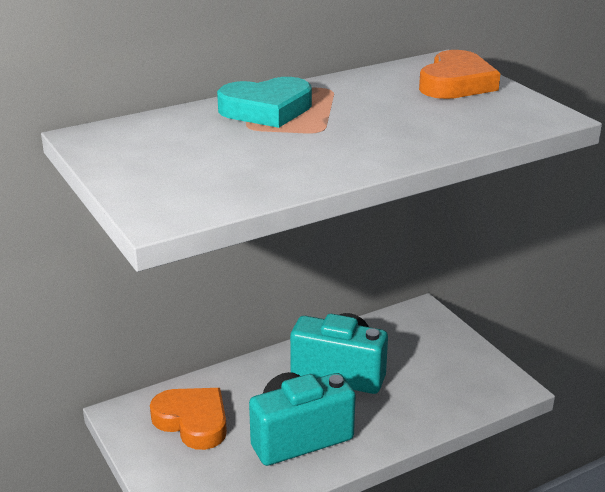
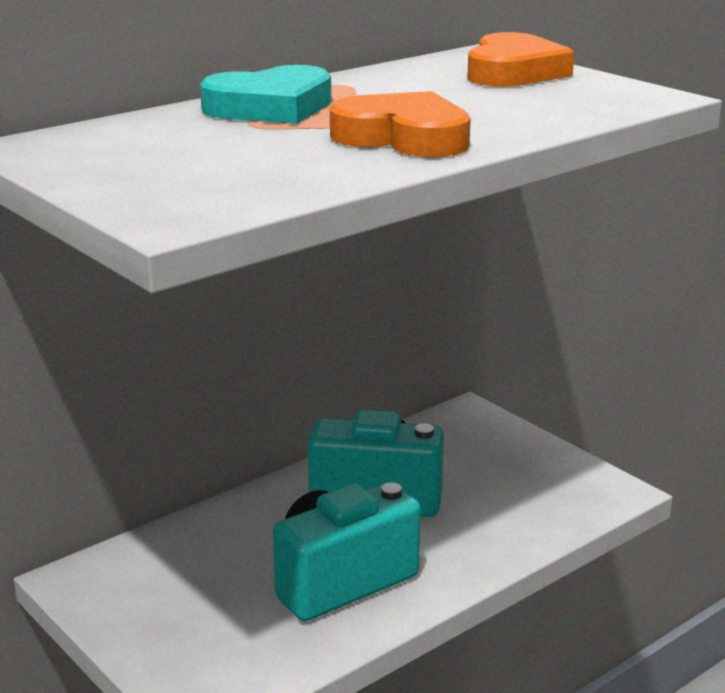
camera: 10 degrees left, 5 degrees down
(193, 421) = (183, 577): orange heart -> orange heart (403, 137)

